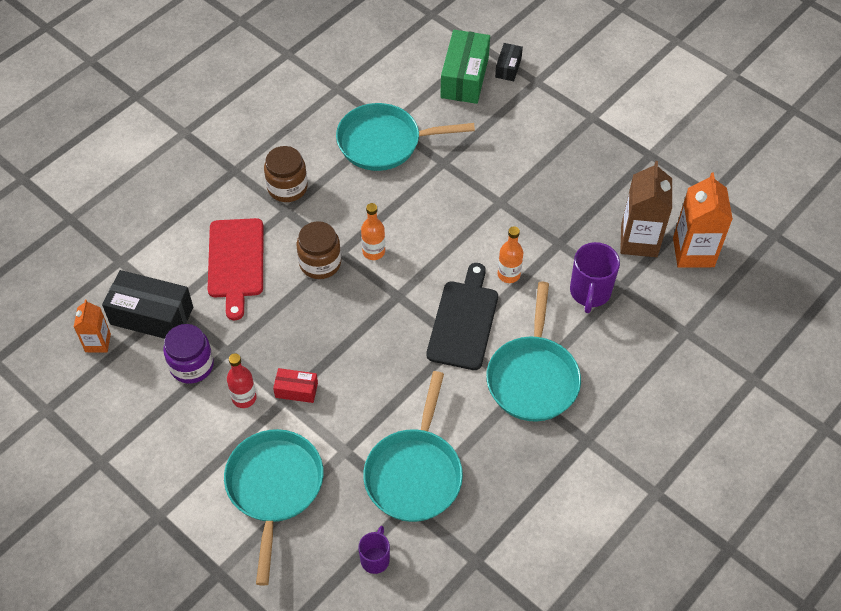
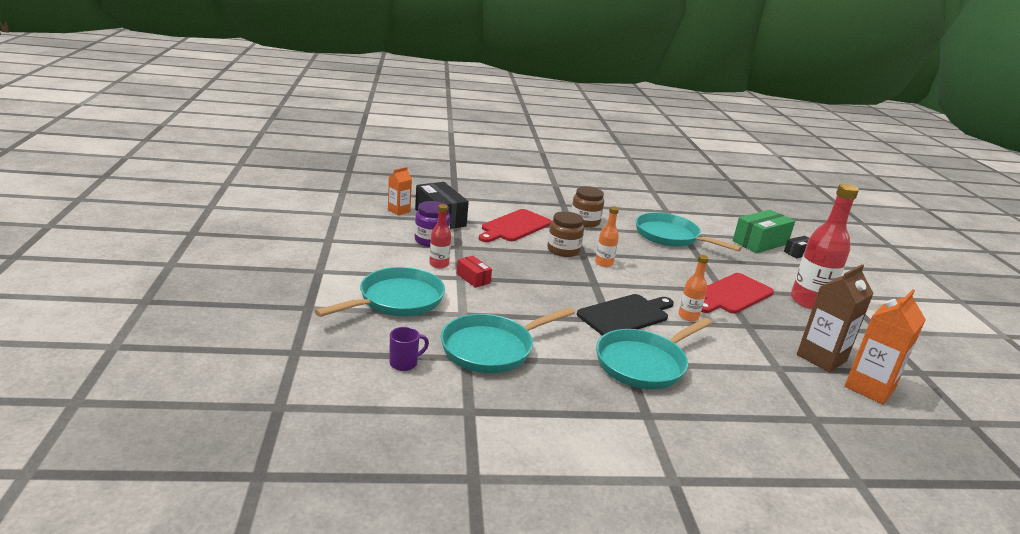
camera: 40 degrees right, 30 degrees down
(513, 203) = (732, 294): none -> red cutting board
(574, 155) = (809, 301): none -> red bottle
(590, 293) = (745, 356): purple mug -> none

